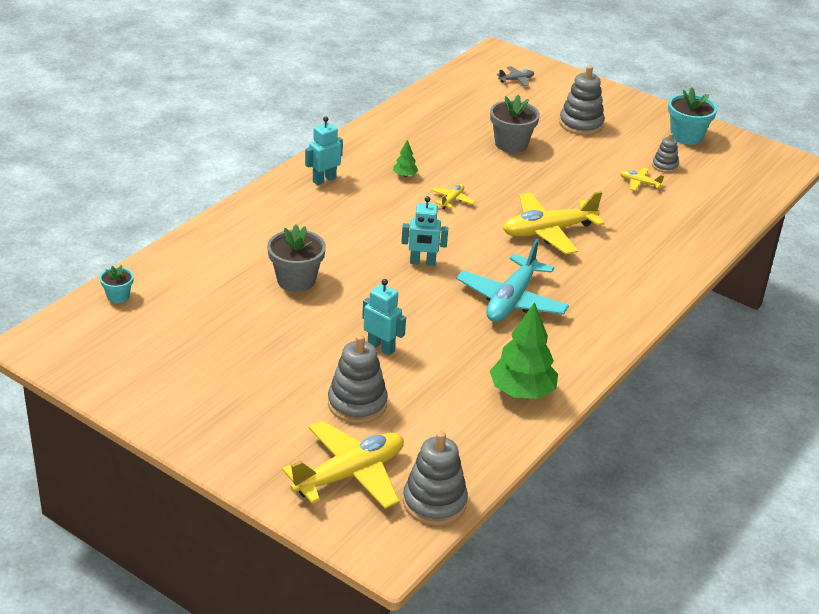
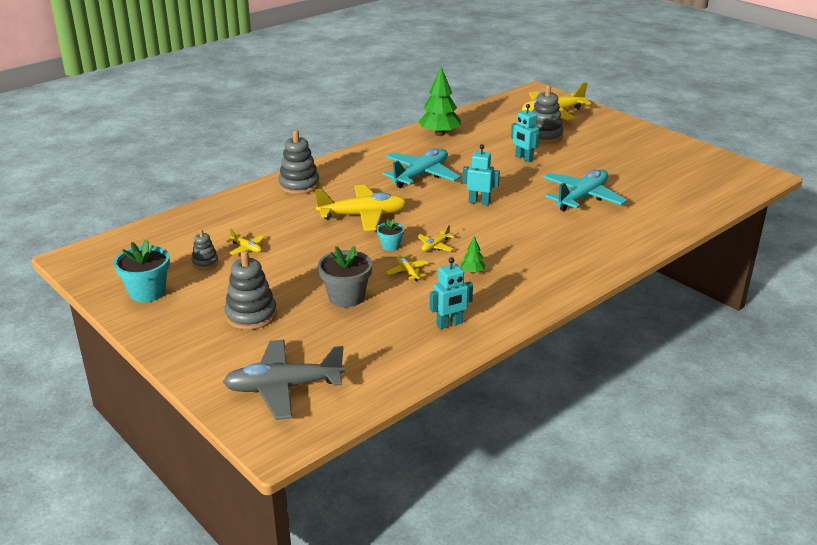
camera: 165 degrees left, 5 degrees down
(118, 296) = (718, 197): turquoise flower pot -> turquoise flower pot (390, 246)
(296, 280) = (582, 198): grey flower pot -> turquoise plane
(324, 180) = (554, 273): turquoise robot -> turquoise robot (449, 324)
(434, 502) = (508, 102): grey stacking toy -> grey stacking toy (299, 185)
(467, 171) = (407, 272): none -> yellow plane
(516, 80) = (283, 387): grey plane -> grey plane, size x2.25

